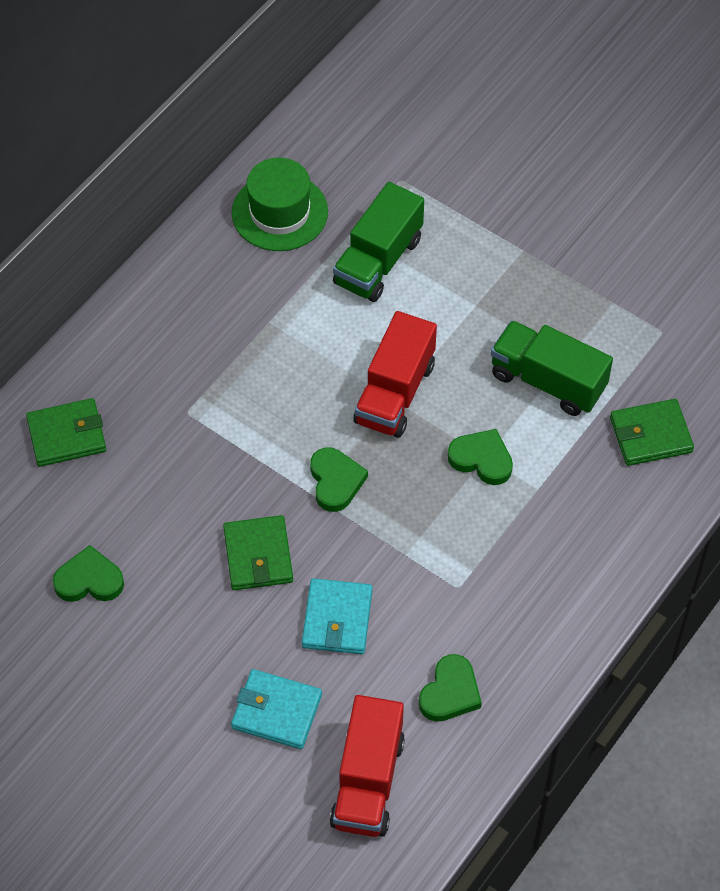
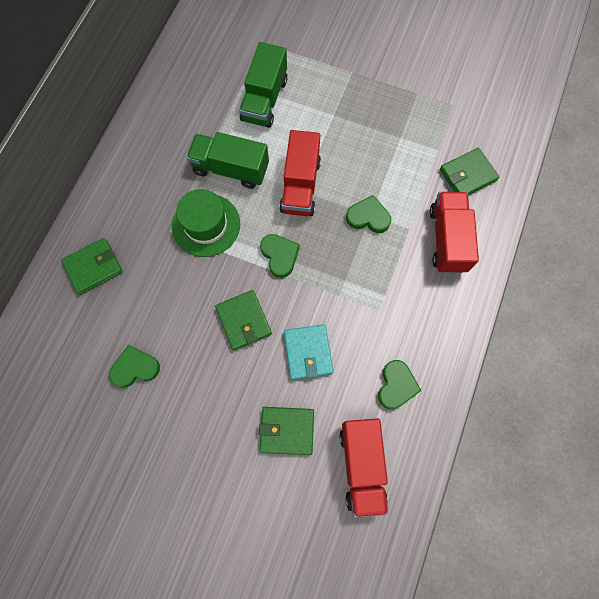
camera: 15 degrees left, 15 degrees up
(276, 711) = (287, 430): turquoise wallet -> green wallet
(279, 212) = (193, 81): green hat -> green hat (206, 225)
(548, 381) = (393, 154): green truck -> green truck (230, 169)
(589, 517) = (447, 239): none -> red truck

